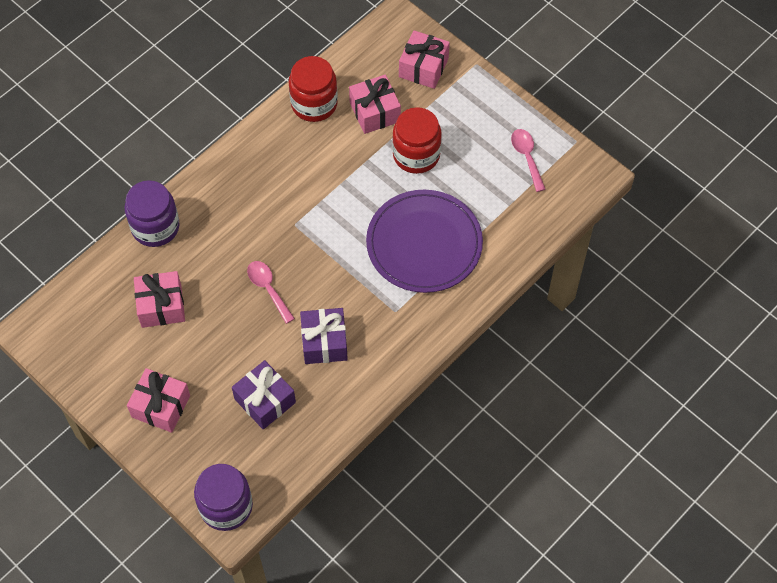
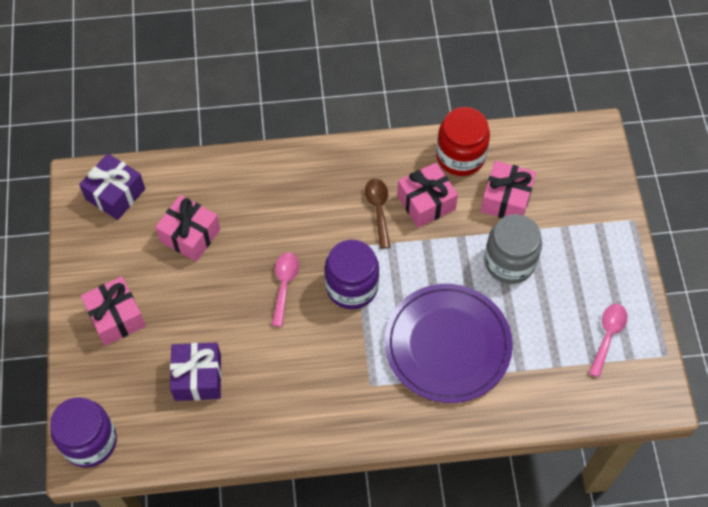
camera: 40 degrees right, 0 degrees up
(155, 227) = (243, 167): purple jar -> purple jar (352, 287)
(288, 185) = (378, 209): none -> brown spoon
(324, 342) = (288, 366): purple gift -> purple gift (115, 194)
(416, 155) = (509, 262): red jar -> grey jar
(423, 67) = (583, 190): pink gift -> pink gift (426, 202)

